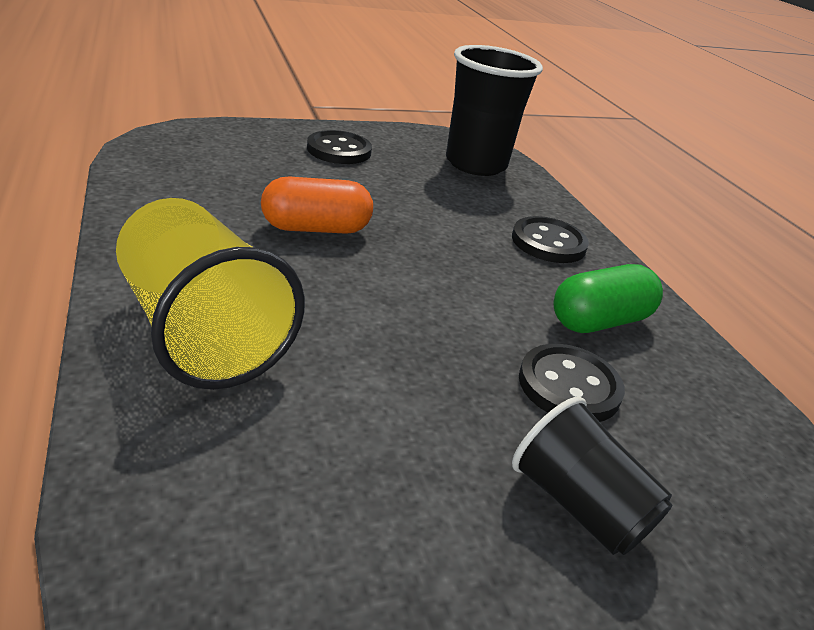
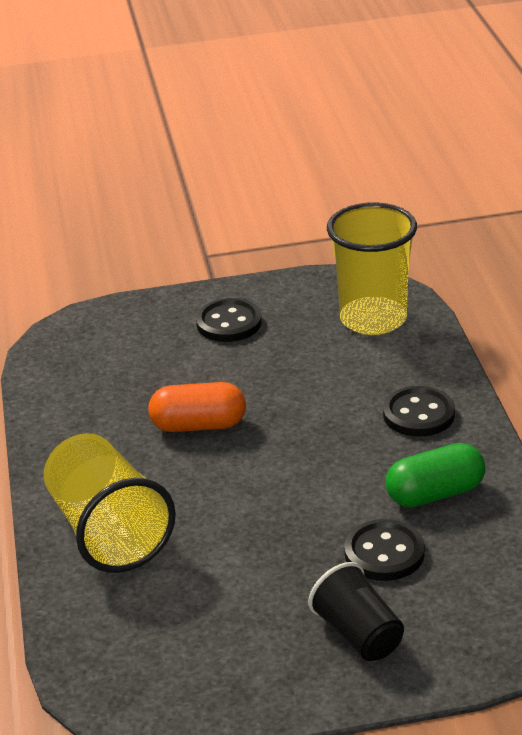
camera: 15 degrees right, 0 degrees up
(475, 164) = (373, 319): black cup -> yellow cup

